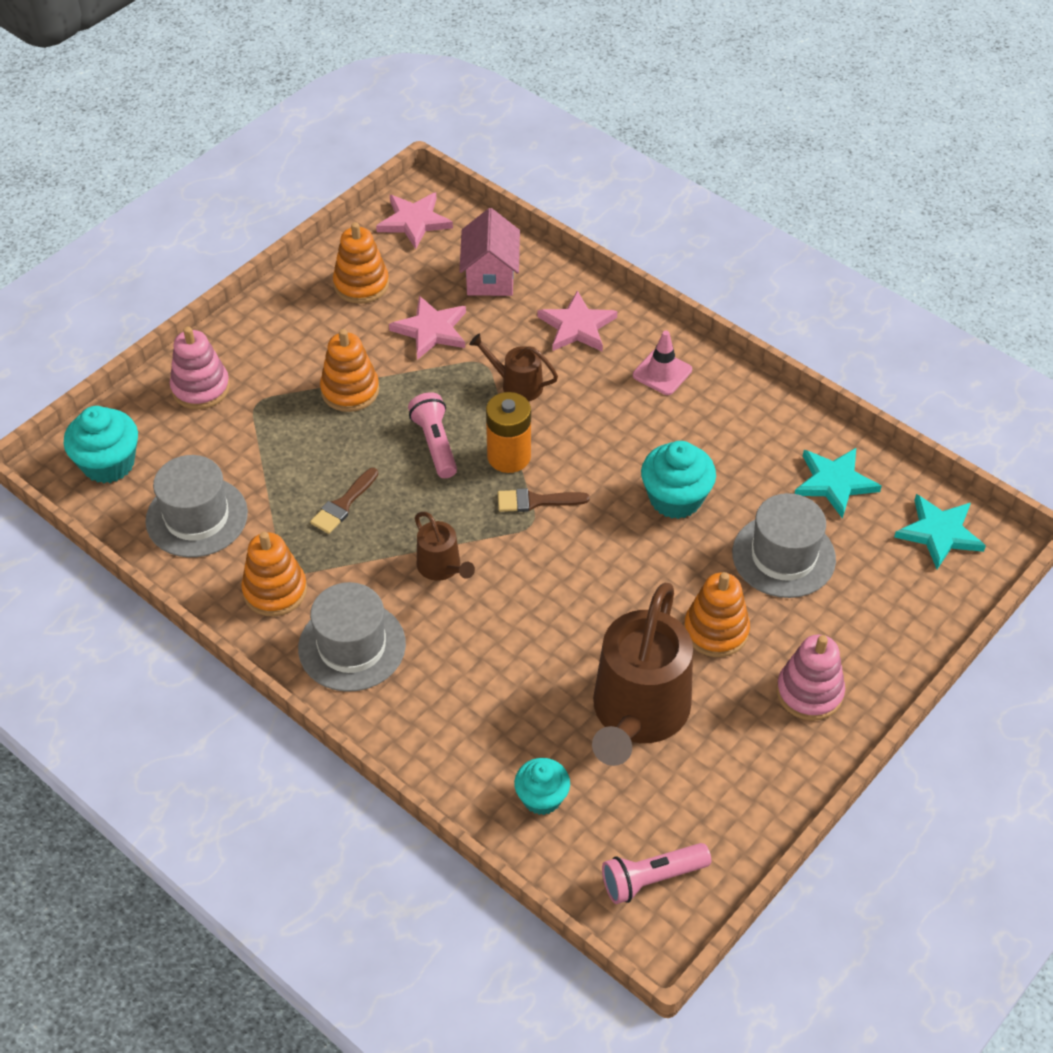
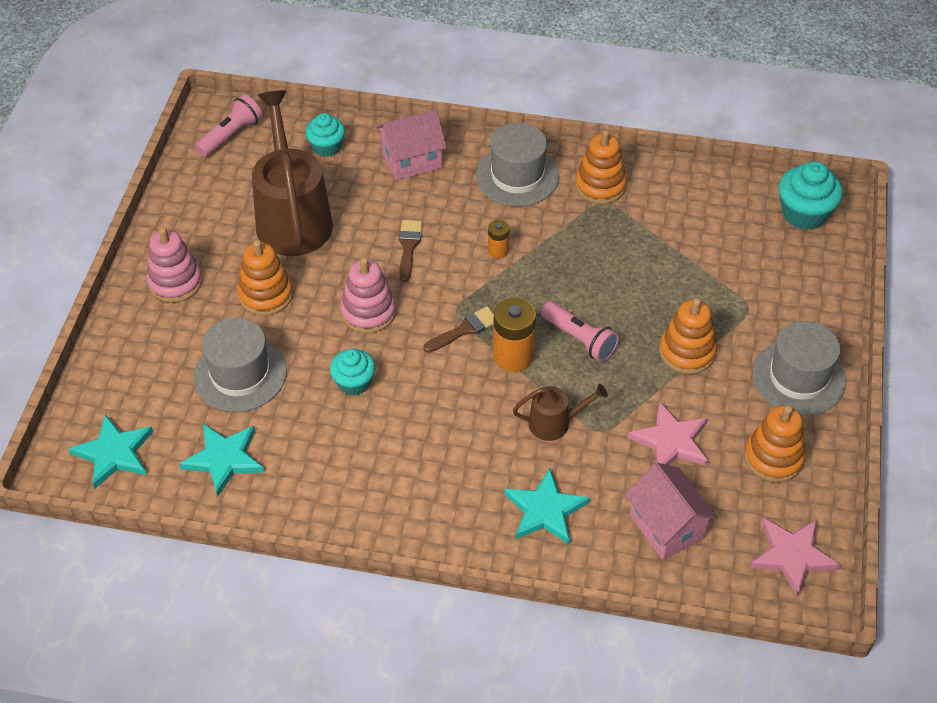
camera: 150 degrees right, 0 degrees up
(197, 517) = (702, 207): grey hat -> grey hat (798, 377)
(200, 388) = (803, 298): pink stacking toy -> pink stacking toy (368, 312)
(343, 504) = (607, 261): brown brush -> brown brush (408, 247)
(442, 567) = (498, 250): brown watering can -> orange battery
(453, 726) = (412, 160): none -> pink house
(577, 326) = (545, 510): pink star -> turquoise star
(662, 372) = (435, 498): pink traffic cone -> none
(675, 498) = (354, 382): turquoise cupcake -> turquoise cupcake, size x0.66

